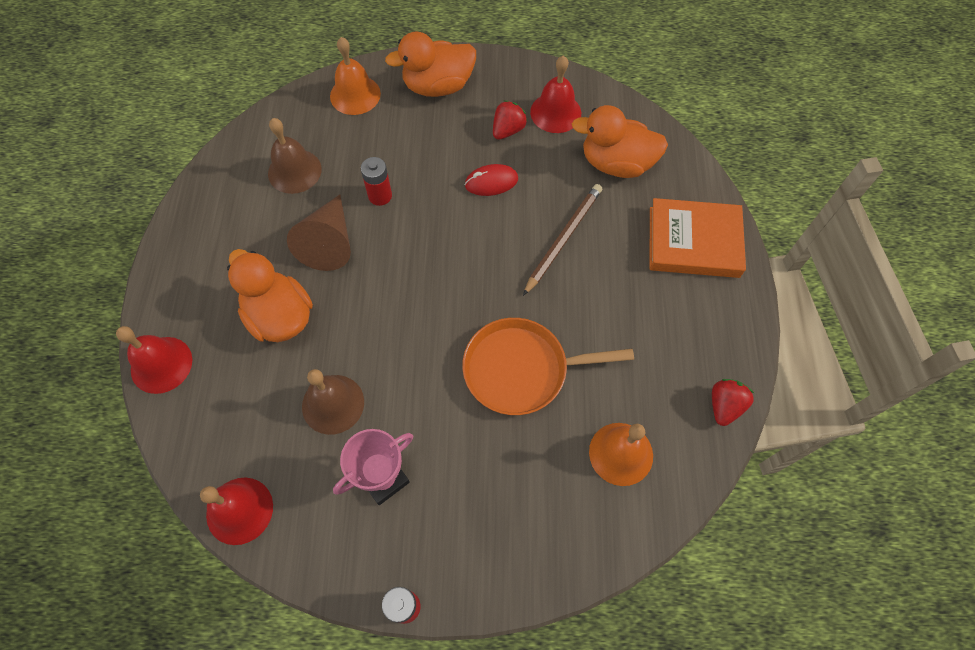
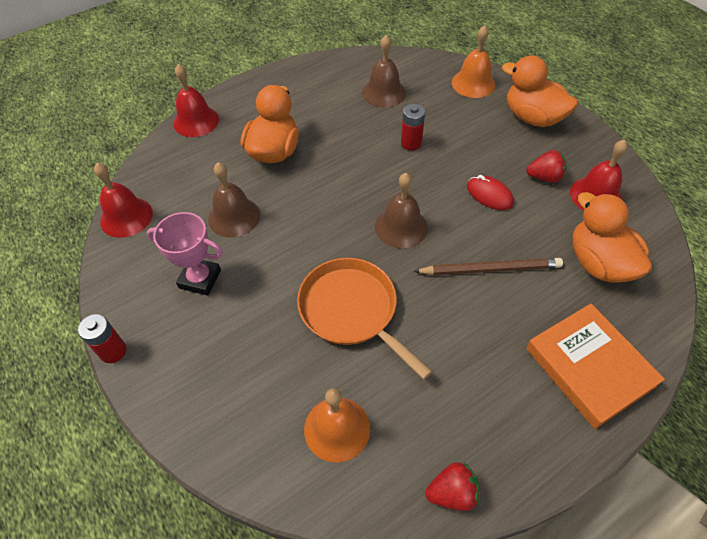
camera: 55 degrees right, 10 degrees down
(329, 242) = (349, 141): brown cone -> none
(467, 272) = (401, 227): none -> brown bell

